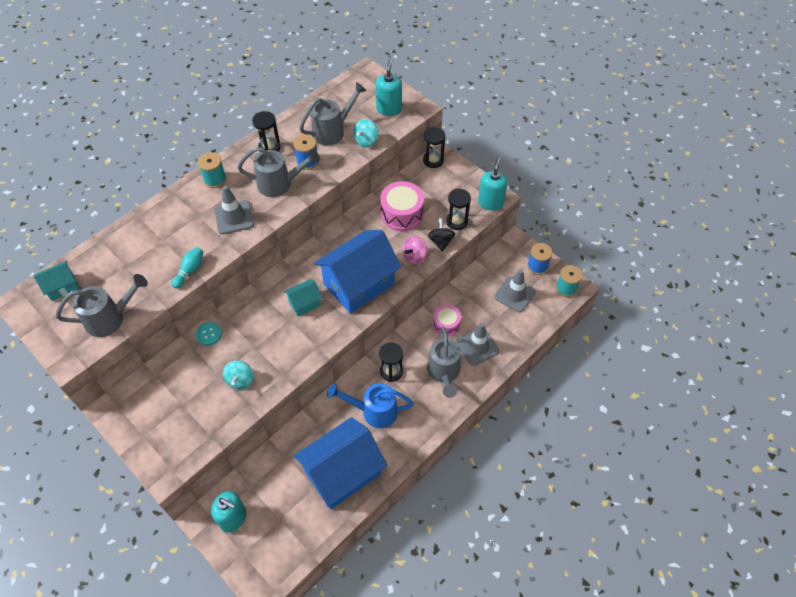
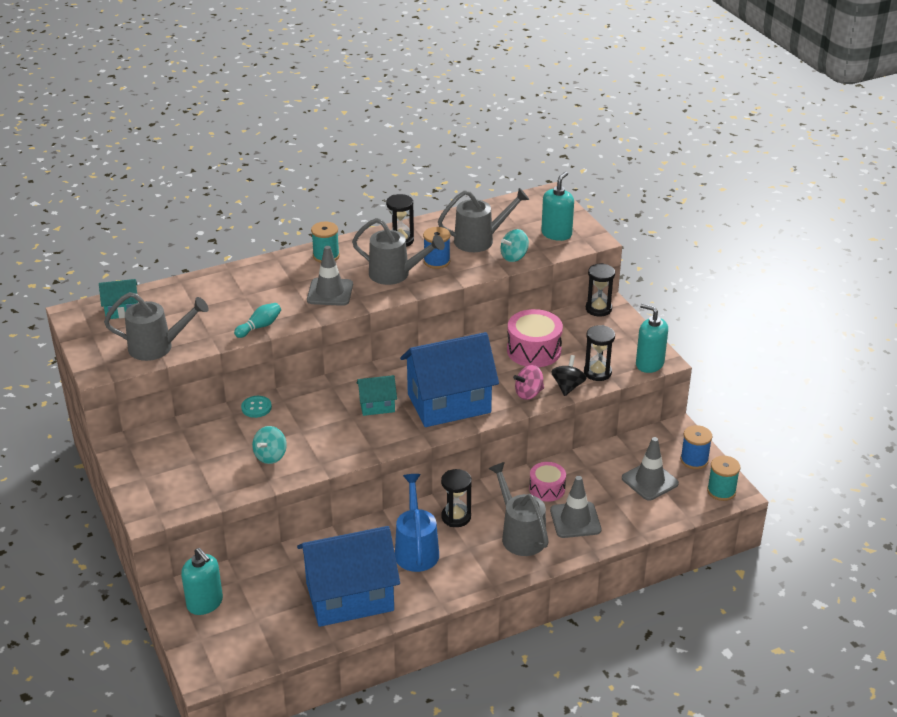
camera: 20 degrees right, 20 degrees down
(374, 411) = (416, 549): blue watering can -> blue watering can turned 60 degrees clockwise
(444, 372) = (520, 535): grey watering can -> grey watering can turned 135 degrees clockwise
(490, 203) = (649, 364): turquoise soap dispenser -> turquoise soap dispenser turned 90 degrees counterclockwise

